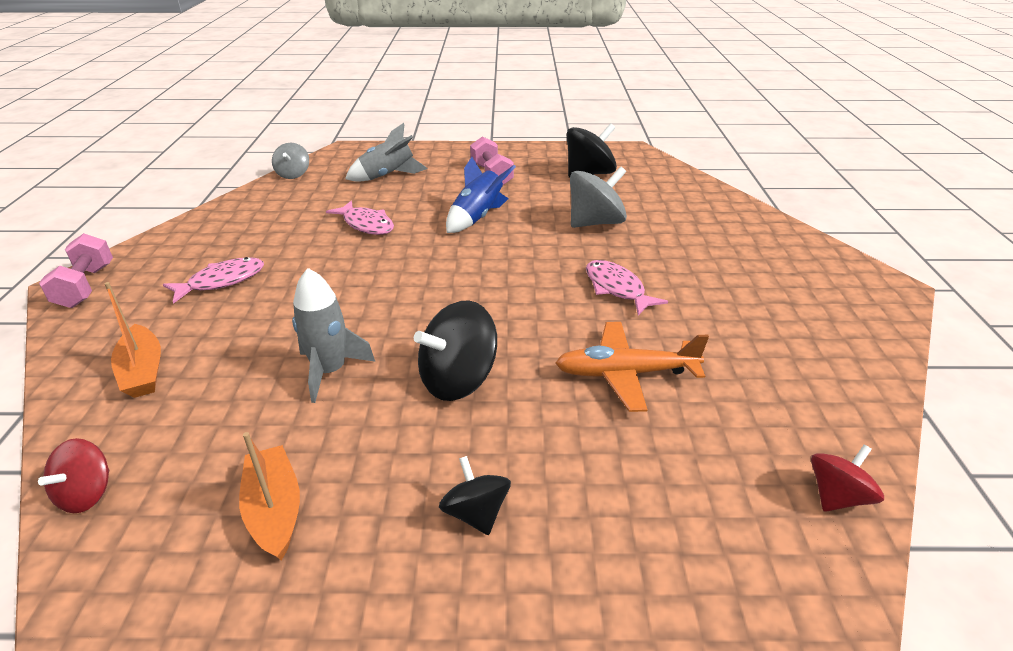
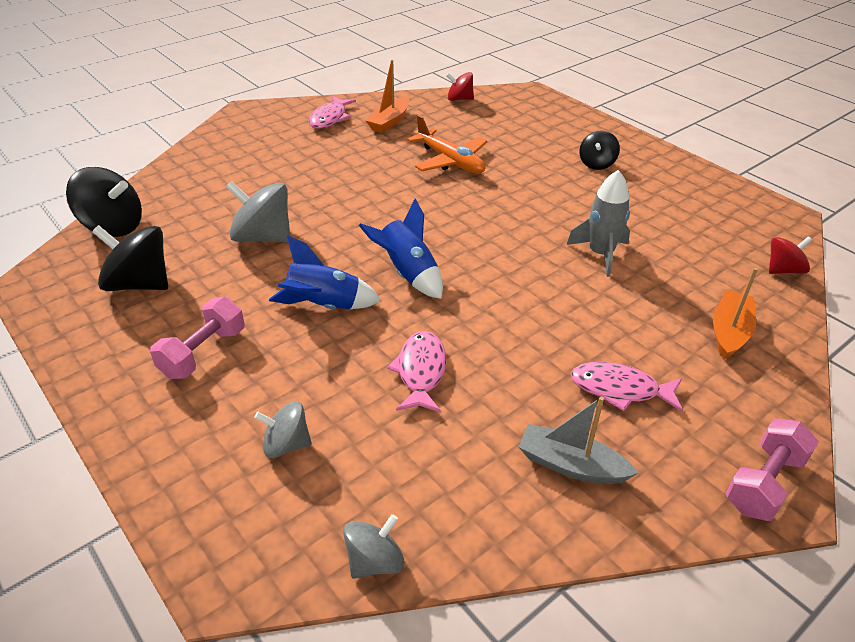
camera: 130 degrees left, 5 degrees up
(226, 236) = (571, 465): none -> grey boat
(274, 510) = (685, 210): orange boat -> orange boat (389, 122)
(388, 176) = (286, 444): grey rocket -> grey spinning top
(458, 380) = (534, 207): black spinning top -> black spinning top (113, 226)
(463, 259) = (408, 274): none -> blue rocket
(617, 288) = (363, 192): pink fish -> pink fish (330, 118)

